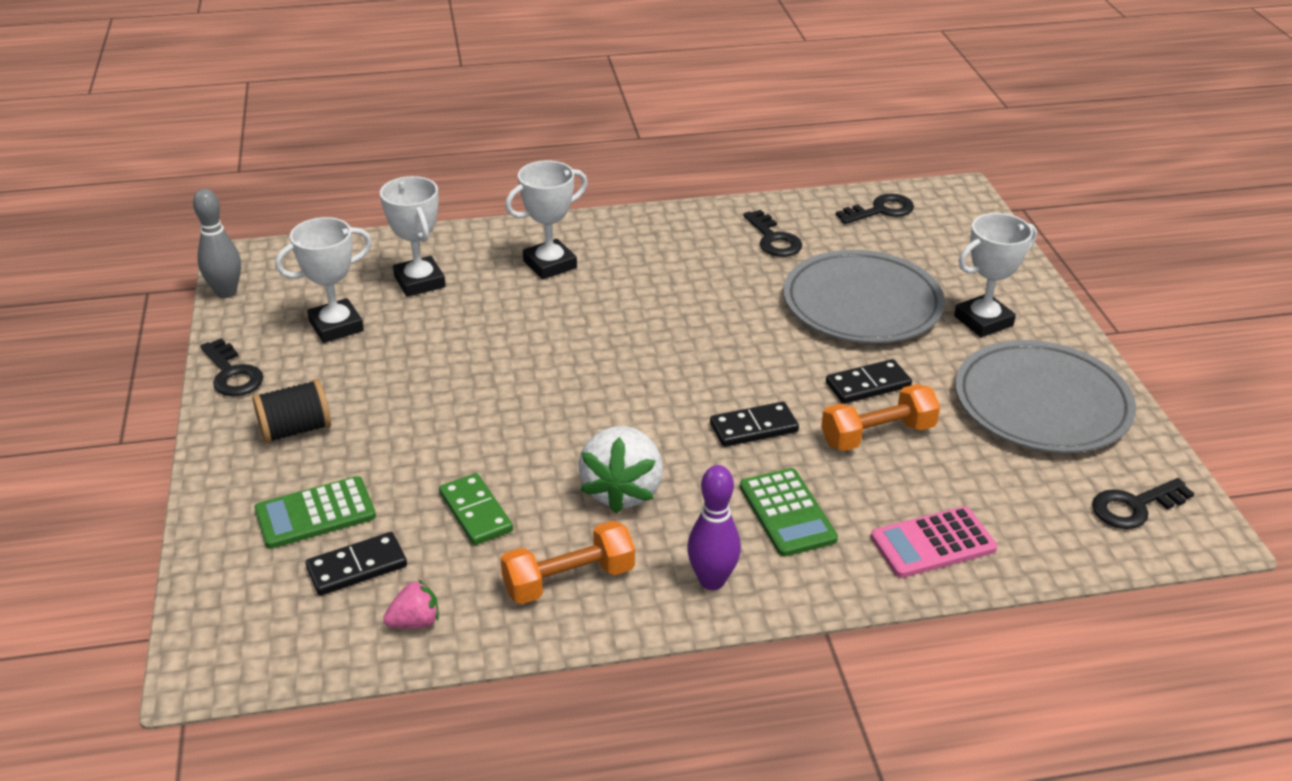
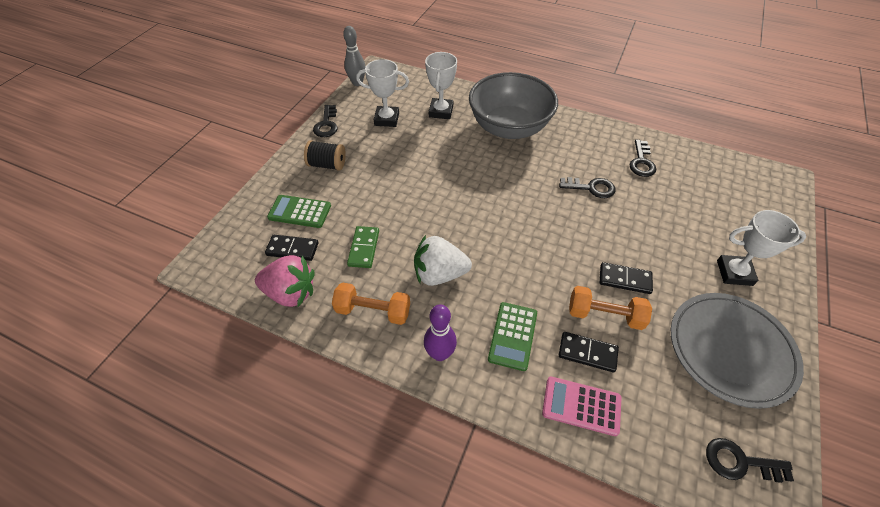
camera: 35 degrees right, 15 degrees up
(415, 622) = (291, 293): pink strawberry -> pink strawberry, size x1.97
(550, 264) = (509, 127): white trophy -> grey bowl
(622, 490) = (439, 274): white strawberry -> white strawberry turned 45 degrees clockwise
(753, 427) = (537, 273): black domino -> black domino (587, 353)
(862, 304) = (663, 225): grey plate -> none
(880, 210) = (723, 170): black key -> black key (591, 188)

